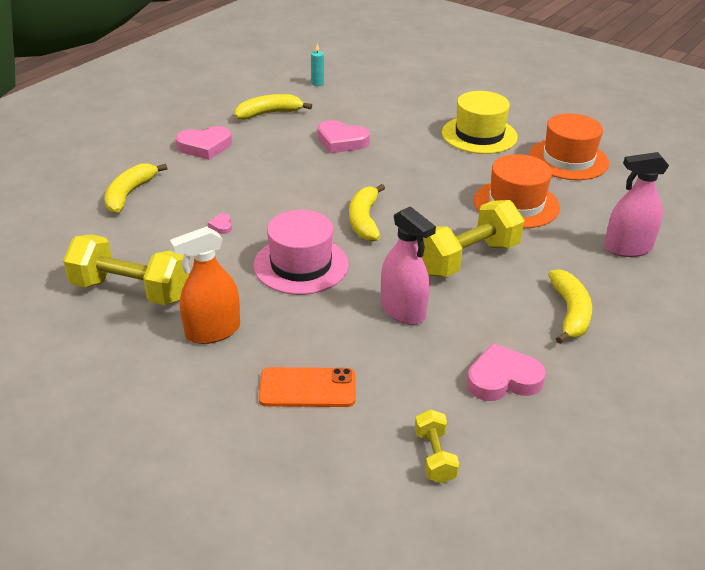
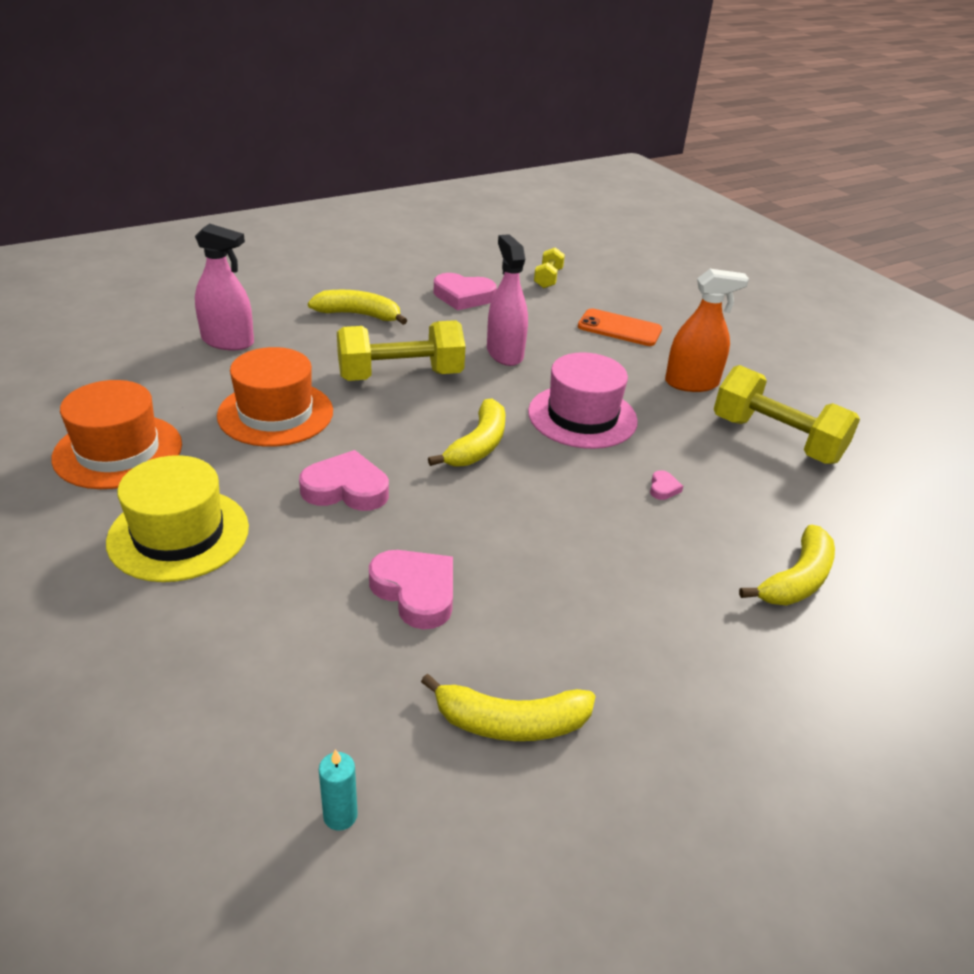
camera: 160 degrees left, 0 degrees up
(205, 147) = (665, 655): pink heart -> pink heart (346, 489)
(570, 313) = (359, 315): yellow banana -> yellow banana turned 75 degrees clockwise

